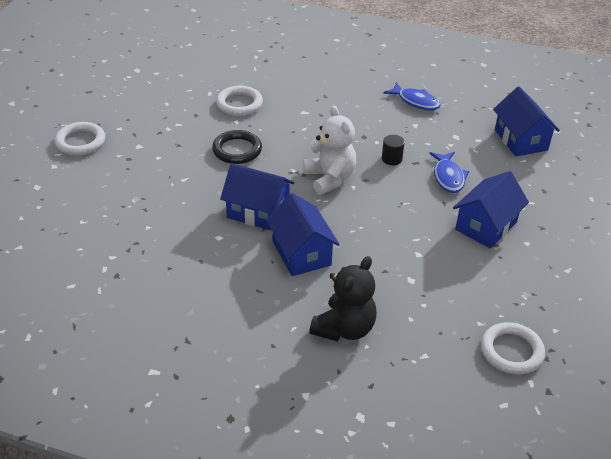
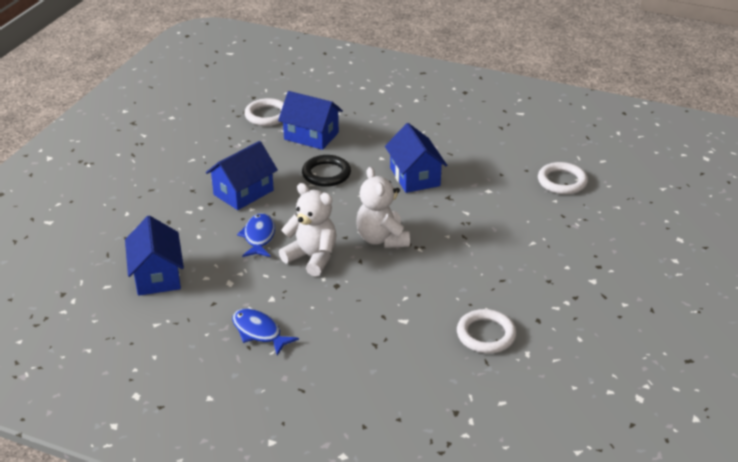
camera: 175 degrees left, 5 degrees down
(80, 142) = (661, 287): white ring -> white ring (562, 181)
(237, 150) = (481, 272): black ring -> black ring (326, 174)
(258, 212) = (454, 210): blue house -> blue house (311, 136)
(344, 328) = (385, 130): black teddy bear -> none
(391, 159) = (312, 257): black cylinder -> white teddy bear

